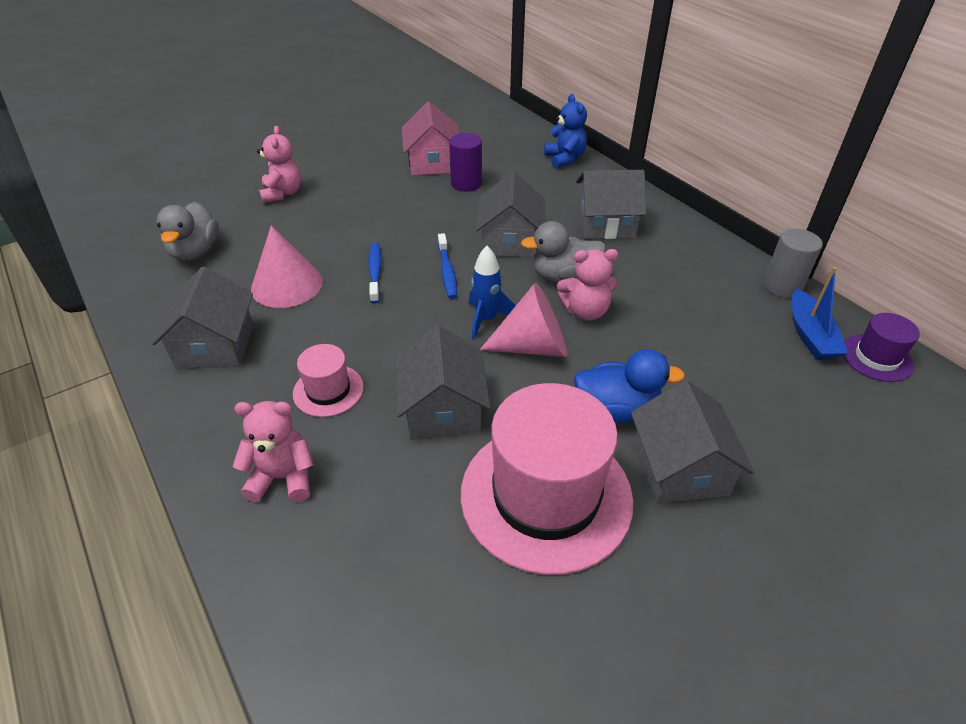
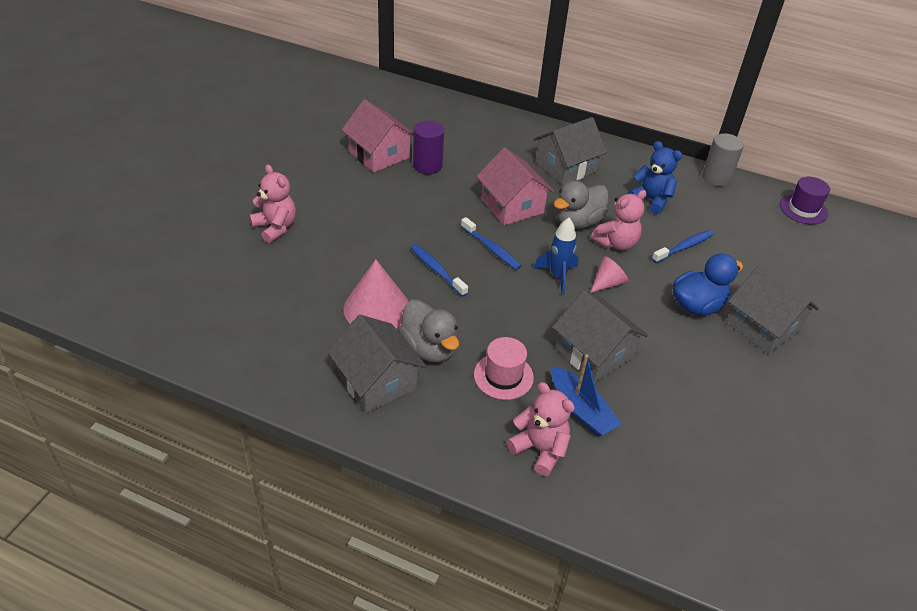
camera: 35 degrees left, 0 degrees up
(195, 252) = (259, 311): grey duck -> grey duck (429, 348)
(283, 477) = (540, 449): pink teddy bear -> pink teddy bear turned 75 degrees clockwise
(510, 241) = (512, 206): grey house -> pink house
(533, 346) = (607, 283): pink cone -> pink cone, size x0.56
(546, 495) = (708, 379): pink hat -> none
(564, 159) = (483, 118): blue teddy bear -> blue teddy bear (651, 200)
(664, 343) = (684, 247): none -> blue toothbrush
(810, 335) = (758, 208): blue boat -> blue boat (581, 410)

